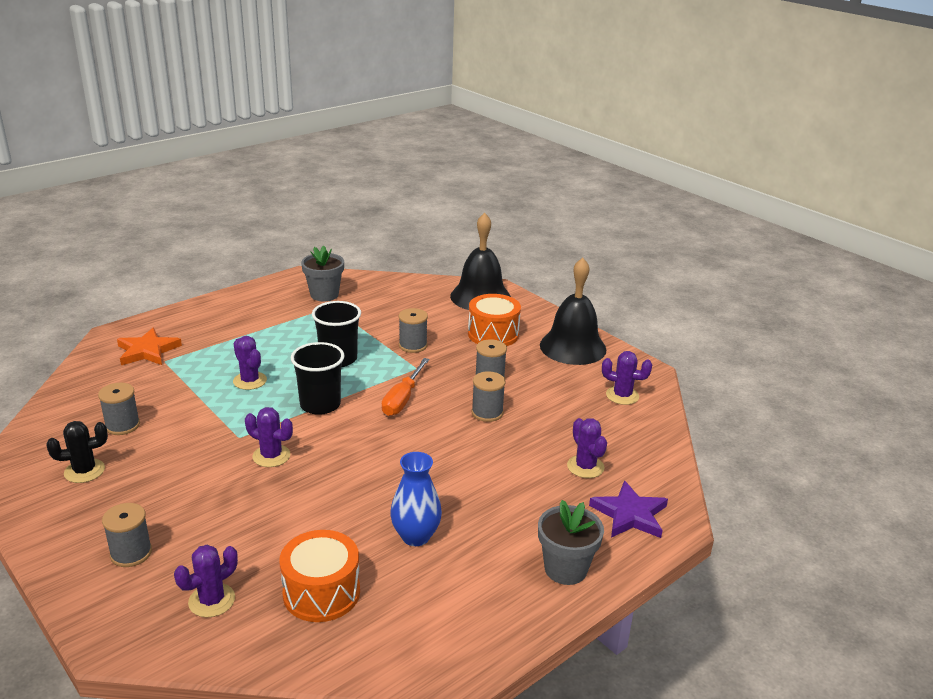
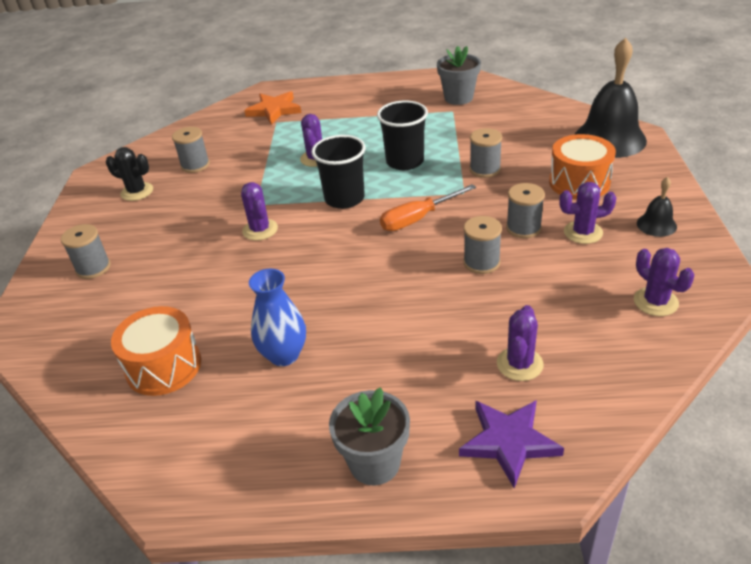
camera: 45 degrees right, 10 degrees up
(212, 600) = (94, 331): purple cactus -> purple cactus (583, 232)
(573, 347) = (656, 225): black bell -> black bell, size x0.46

